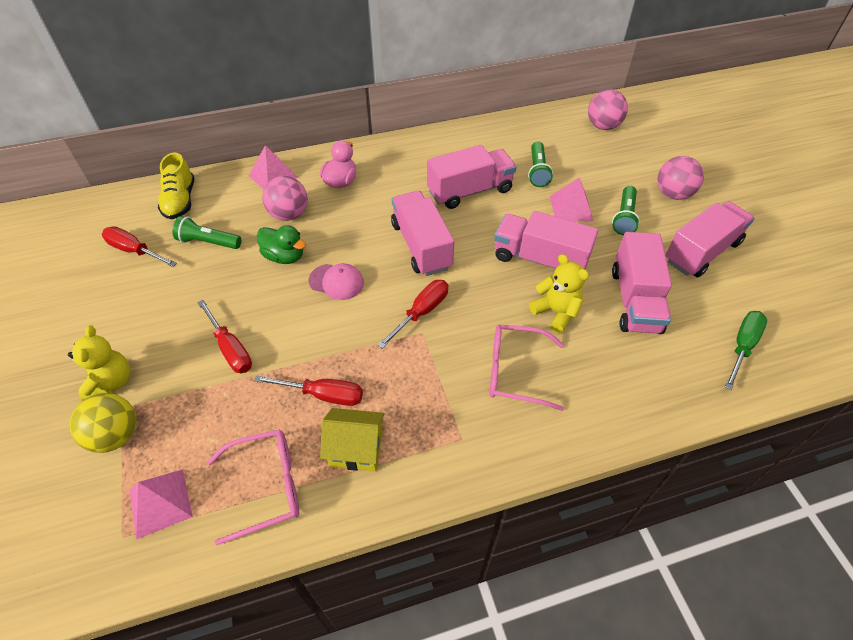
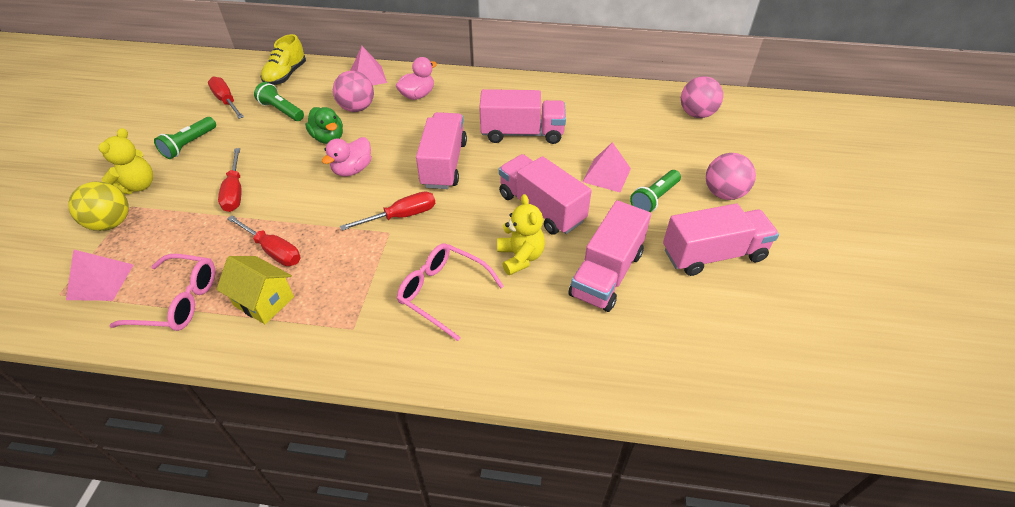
camera: 25 degrees right, 5 degrees down
(336, 282) = (352, 170): pink cap -> pink duck
(537, 171) = (599, 135): green flashlight -> green flashlight (189, 144)
(742, 346) = (688, 356): green screwdriver -> none

